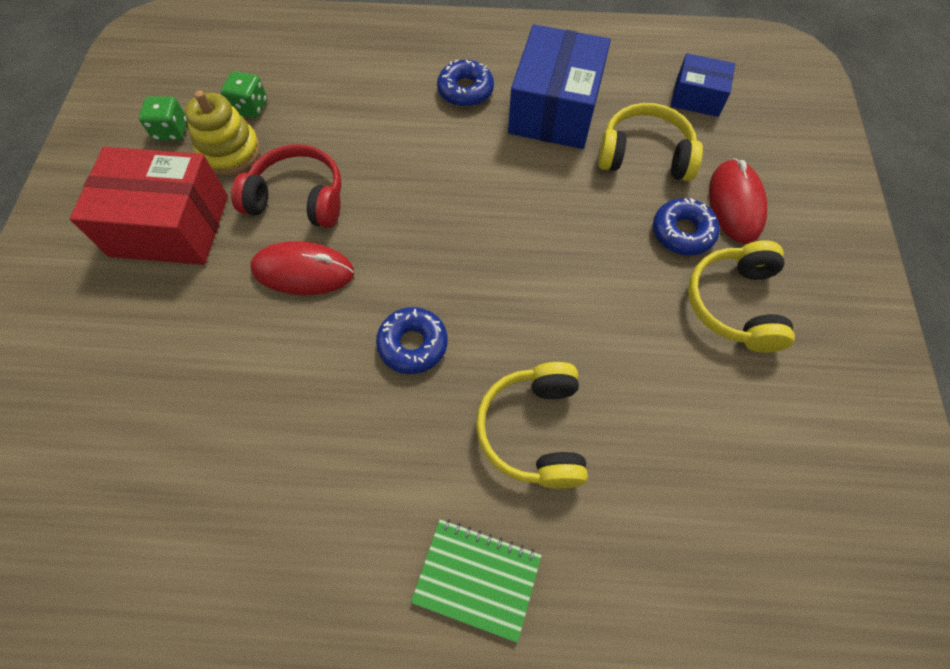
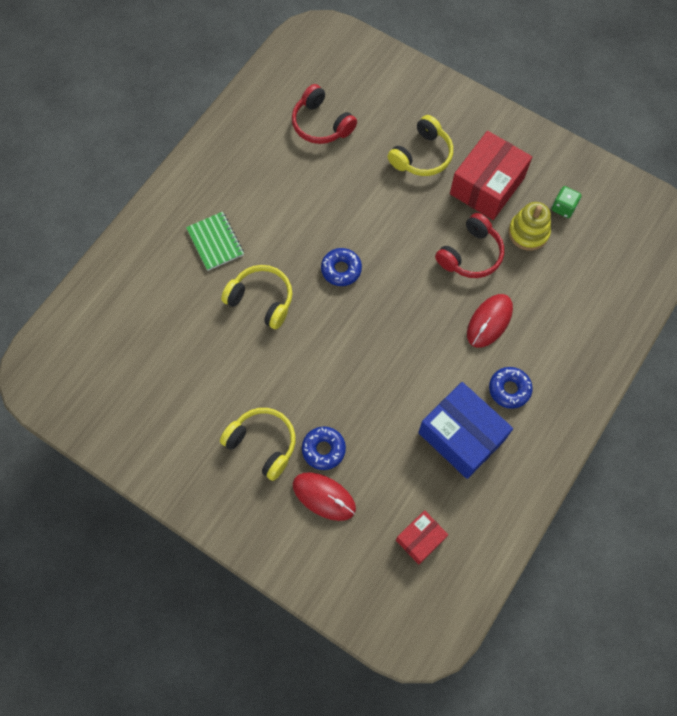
camera: 120 degrees right, 5 degrees up
(131, 532) = (321, 124): none -> red headphones
(250, 107) = (562, 256): green dice -> none
(303, 271) = (417, 238): red mouse -> red mouse (489, 321)
(477, 578) = (215, 242): green notebook -> green notebook turned 75 degrees counterclockwise
(645, 155) = (392, 468): yellow headphones -> yellow headphones (422, 155)
(697, 97) = (420, 539): blue box -> red box

